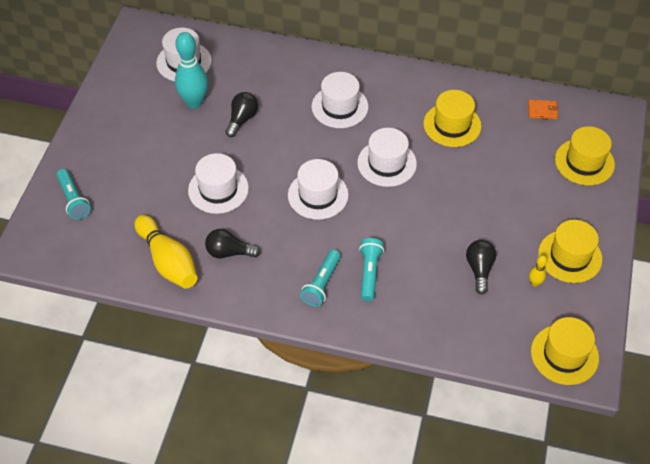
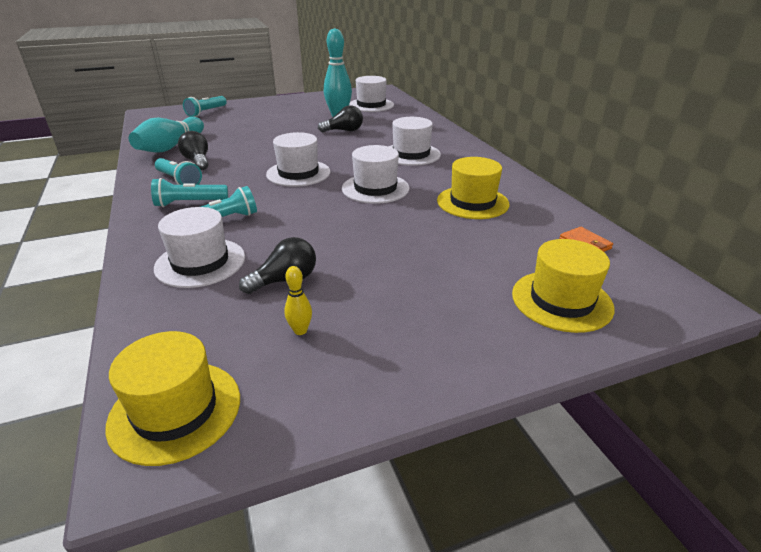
camera: 55 degrees right, 20 degrees down
(168, 261) = (170, 147): yellow bowling pin -> turquoise bowling pin
(218, 189) = (262, 142): white hat -> white hat (200, 262)
(266, 278) = (179, 181): none -> turquoise flashlight
(570, 256) = (380, 346): yellow hat -> none

